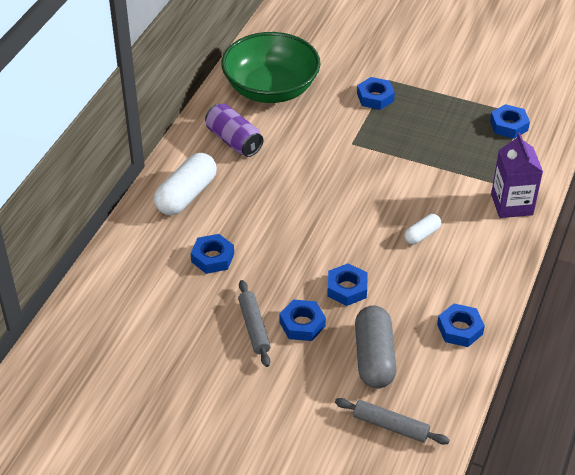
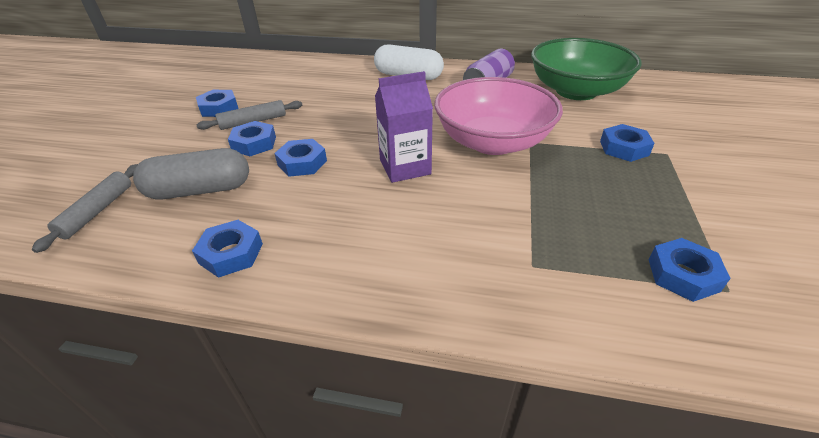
camera: 80 degrees right, 5 degrees down
(212, 258) = (336, 94): blue nut -> blue nut (219, 108)
(345, 164) = (492, 142): none -> pink bowl
(422, 235) = (397, 206): white capsule -> none
(512, 204) = (492, 291): purple carton -> purple carton (405, 167)

